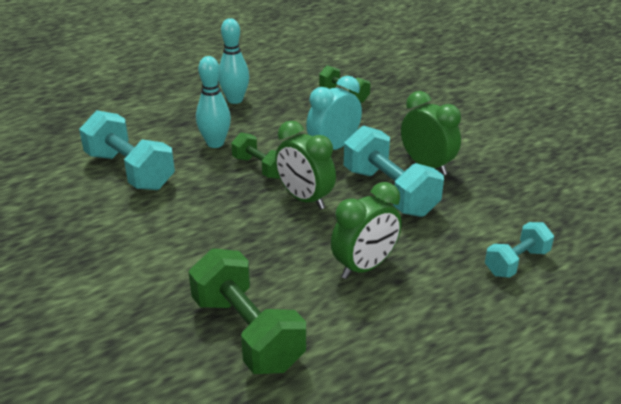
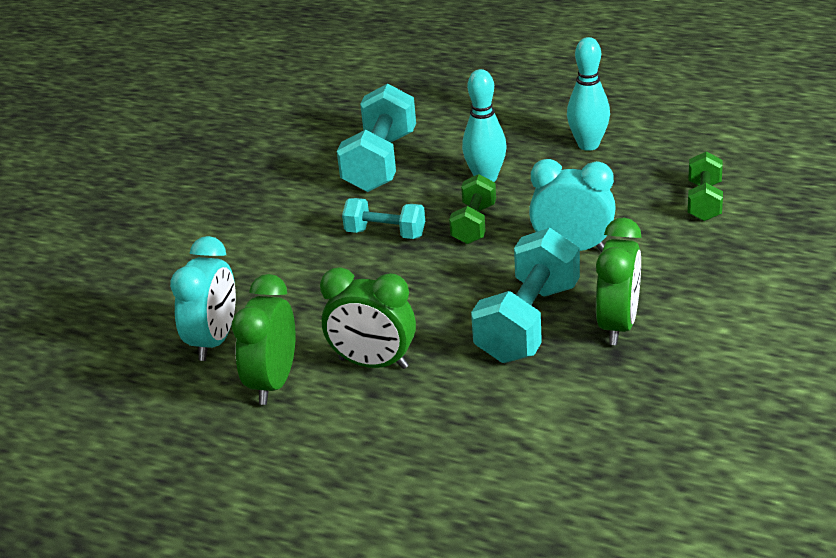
camera: 60 degrees right, 0 degrees up
(247, 333) = (214, 341): green dumbbell -> turquoise clock
(305, 199) = (449, 276): green clock -> green clock (273, 383)
(516, 262) = (489, 463): turquoise dumbbell -> turquoise dumbbell (385, 234)

